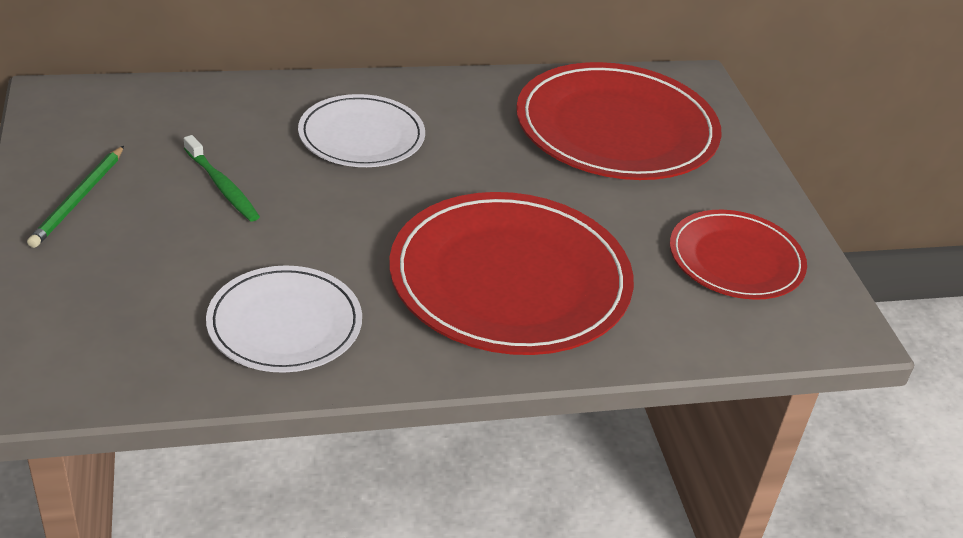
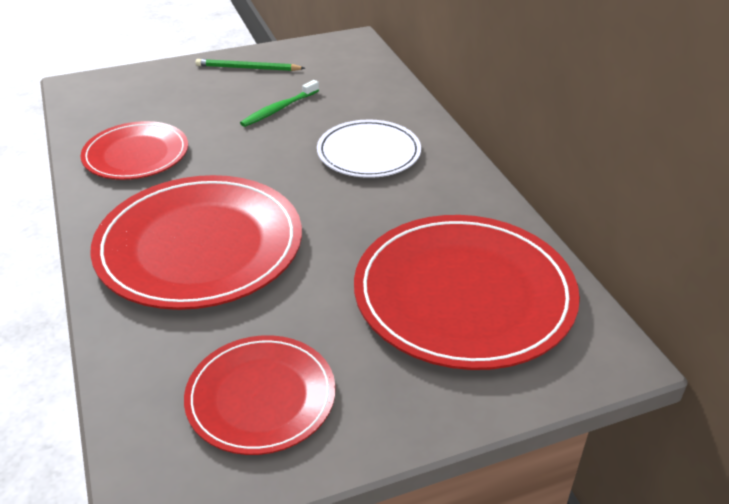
camera: 85 degrees right, 0 degrees up
(285, 323) = (136, 154): white plate -> red plate

